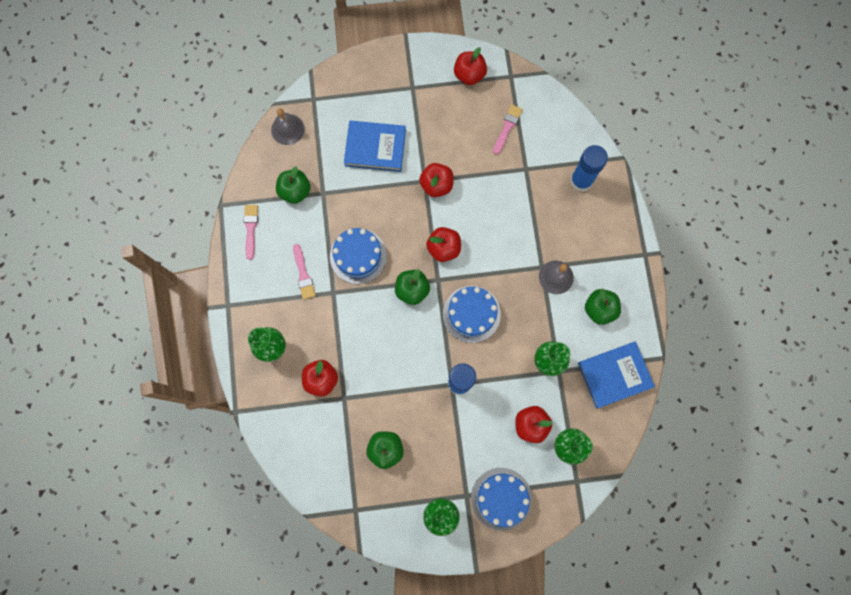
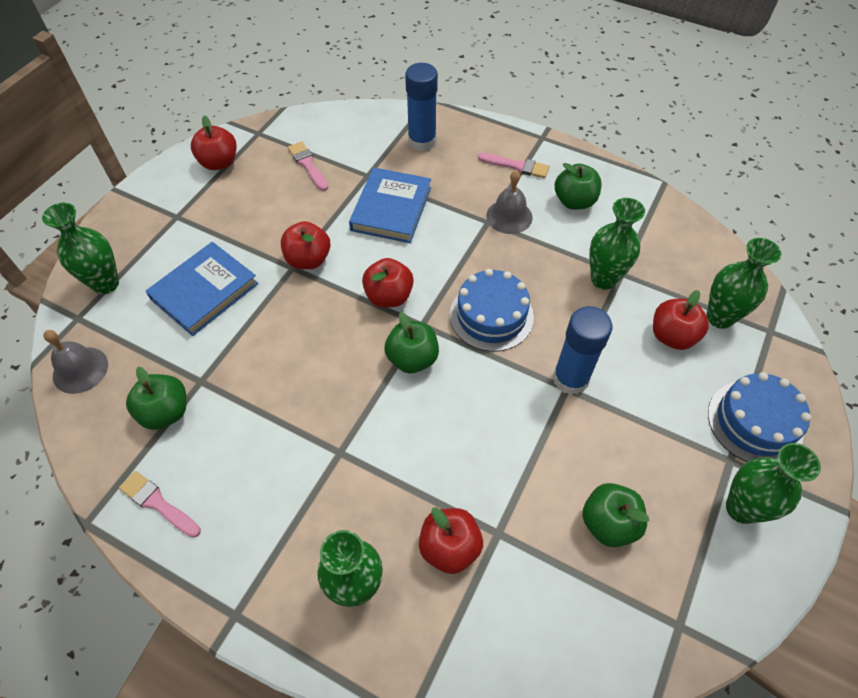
camera: 55 degrees left, 20 degrees down
(303, 274) = (283, 474): pink brush -> pink brush (517, 166)
(343, 93) = (106, 284): none -> green vase
(358, 256) = (318, 392): blue cake -> none
(614, 375) = (659, 229): blue book -> blue book (391, 209)

